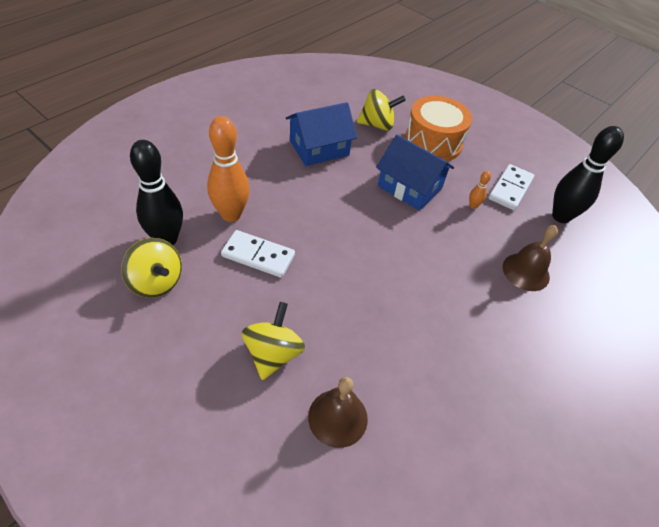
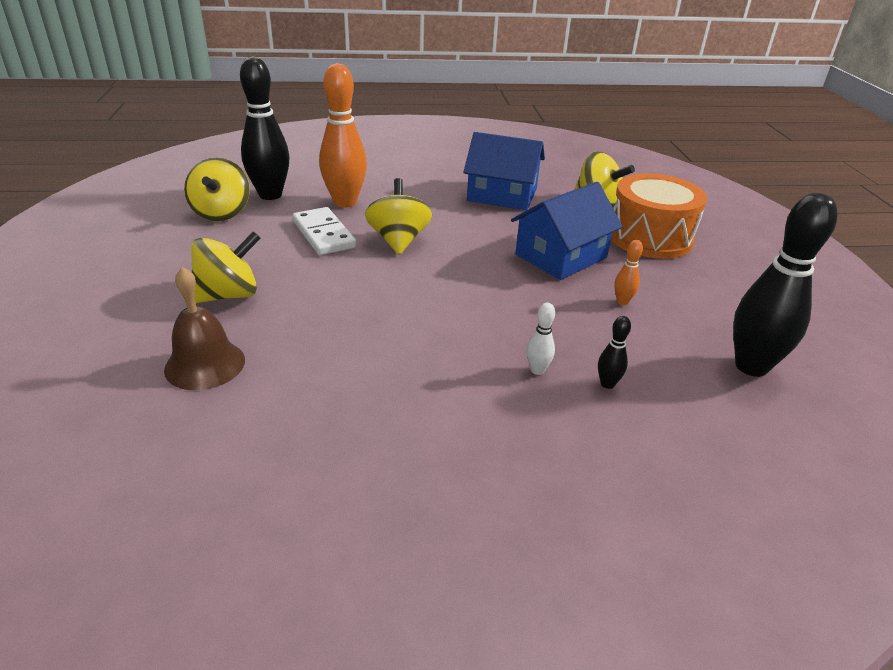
camera: 45 degrees right, 15 degrees down
(311, 231) = (398, 240): none -> yellow spinning top
(409, 187) = (561, 256): blue house -> blue house turned 60 degrees clockwise
(491, 285) = (537, 370): none -> white bowling pin
(510, 189) = (704, 311): white domino -> none
(526, 271) = (607, 384): brown bell -> black bowling pin

